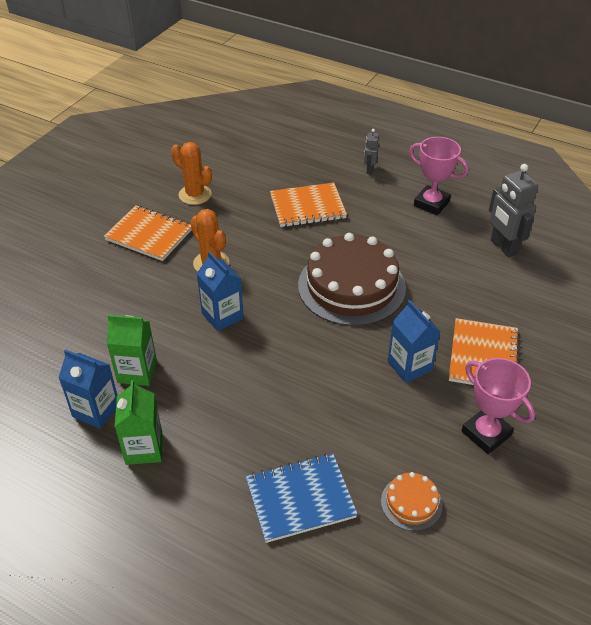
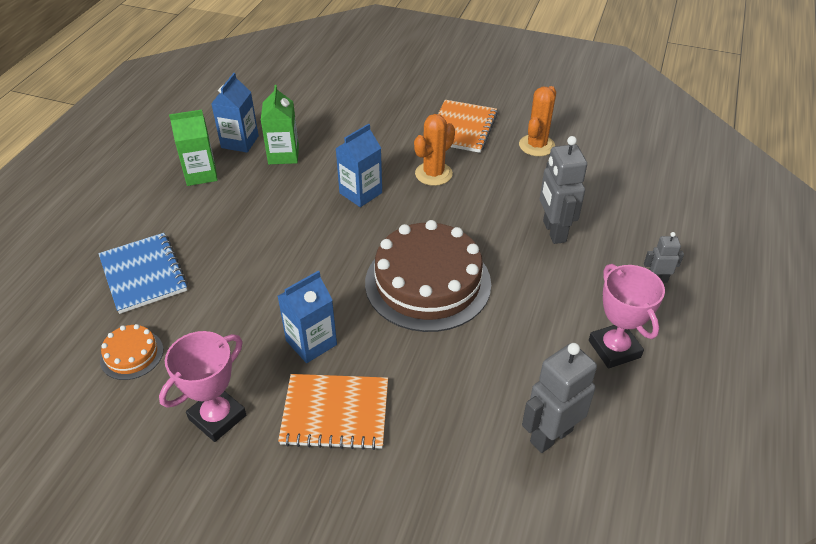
camera: 80 degrees right, 0 degrees up
(307, 207) = (553, 231): orange notebook -> grey robot
(431, 203) = (614, 349): pink trophy -> pink trophy turned 45 degrees counterclockwise

